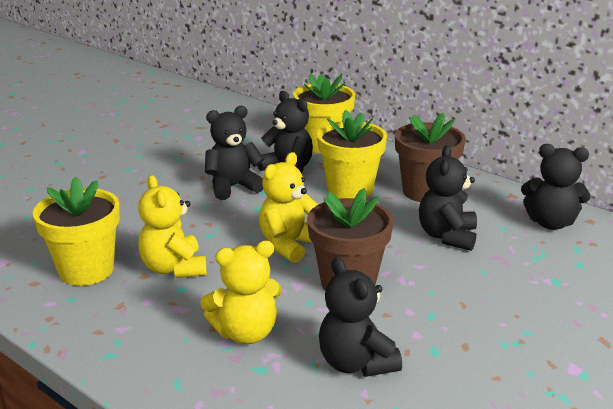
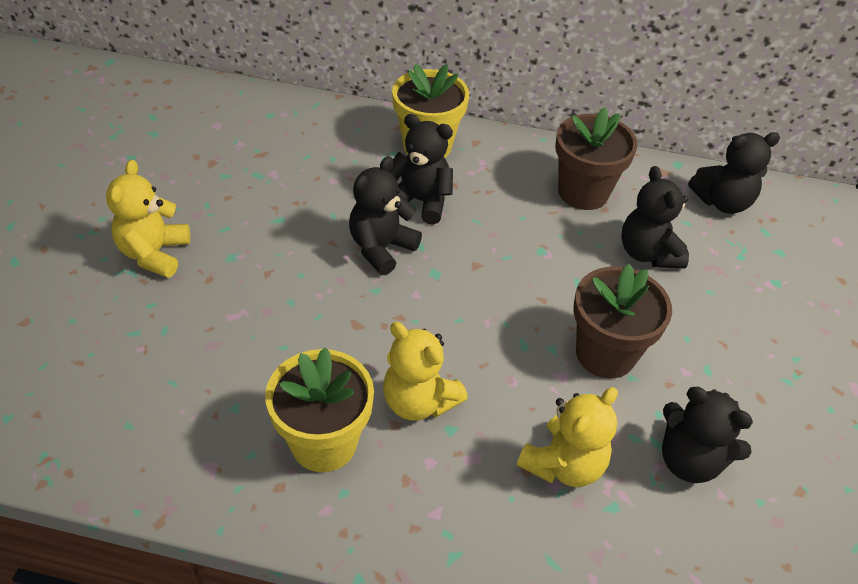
camera: 30 degrees left, 20 degrees up
(289, 245) = (510, 320): yellow teddy bear -> yellow teddy bear (154, 254)
(350, 190) = (508, 213): yellow flower pot -> none

